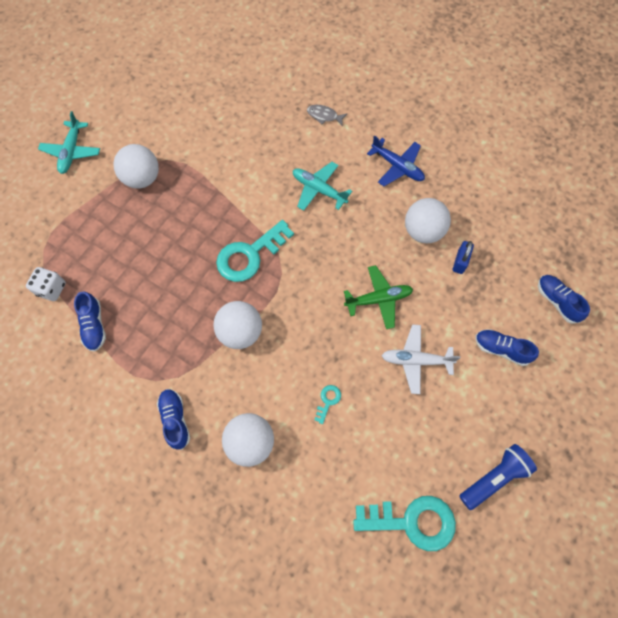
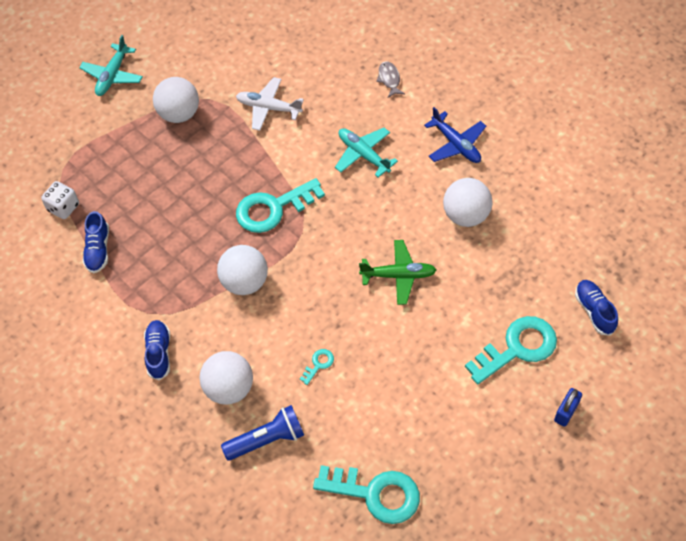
camera: 15 degrees right, 10 degrees down
(324, 116) = (389, 79): grey fish -> grey fish turned 45 degrees clockwise
(416, 360) = (422, 342): white plane -> white plane (268, 108)
(460, 262) = (498, 253): blue padlock -> blue padlock (566, 412)
(494, 477) = (473, 470): blue flashlight -> blue flashlight (267, 439)
(501, 349) = (517, 348): blue shoe -> turquoise key

